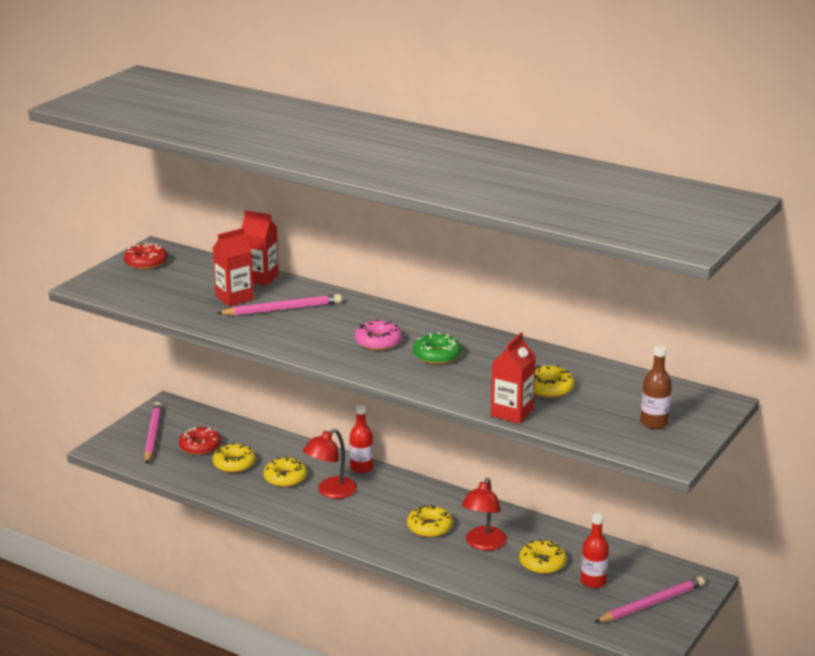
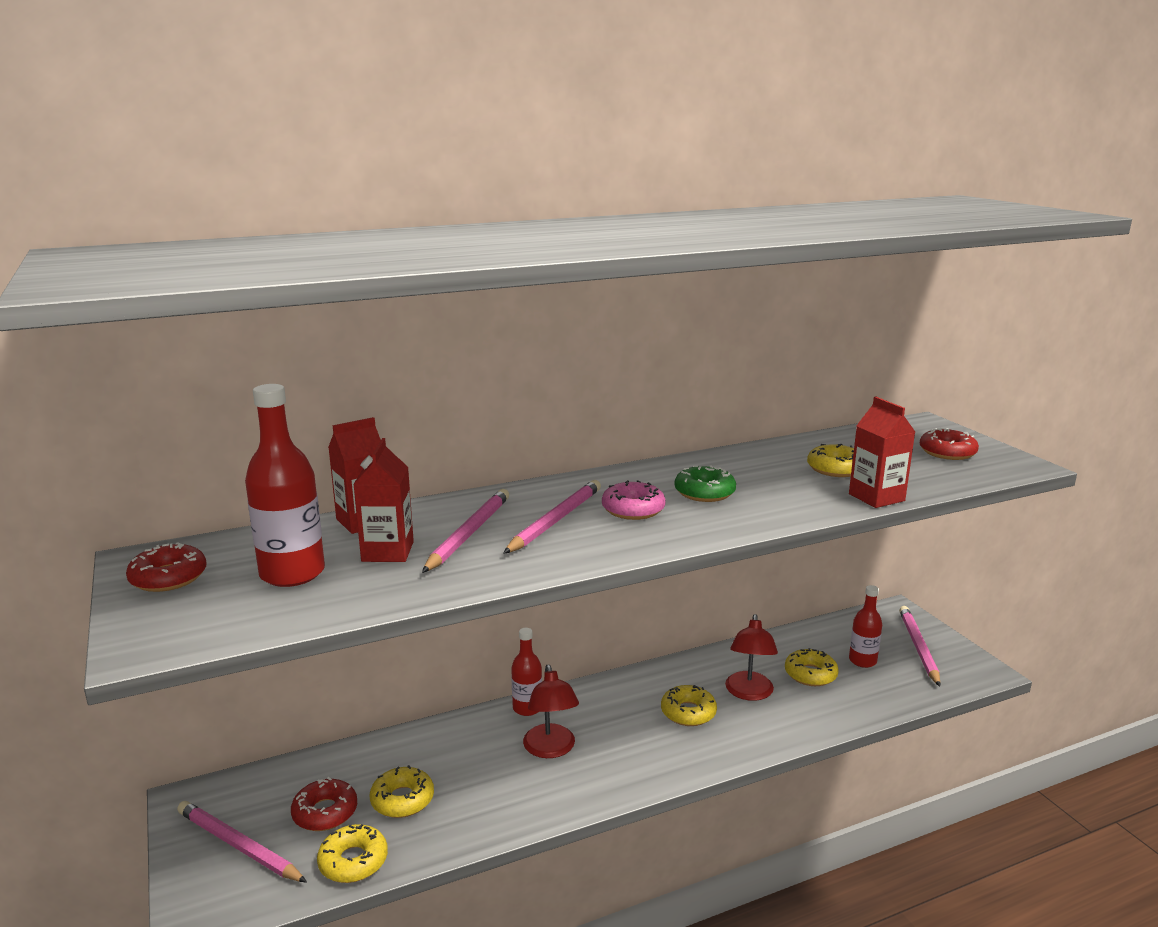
camera: 55 degrees left, 5 degrees down
(183, 286) = (292, 573): none -> red bottle
(285, 478) = (483, 771): yellow donut -> yellow donut (353, 861)
(331, 325) = (555, 520): none -> pink pencil
(483, 544) = (749, 693): red lamp -> red lamp turned 45 degrees clockwise
(654, 423) = (947, 452): brown bottle -> red donut

